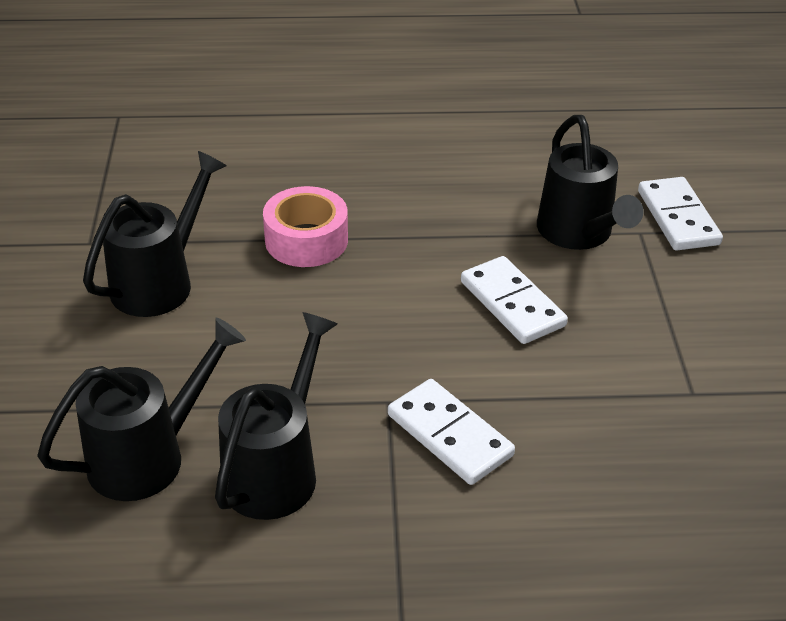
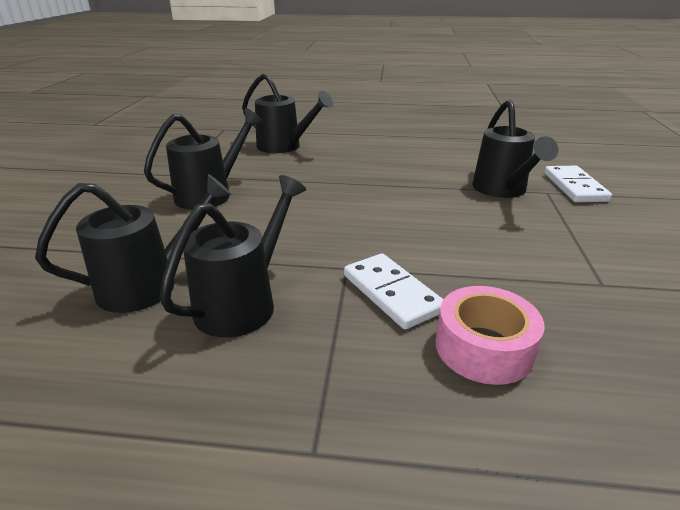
camera: 10 degrees right, 10 degrees down
(237, 157) = (284, 147): none -> black watering can
(306, 240) = (314, 182): pink tape -> pink tape (483, 347)
(512, 303) = (452, 221): white domino -> none

